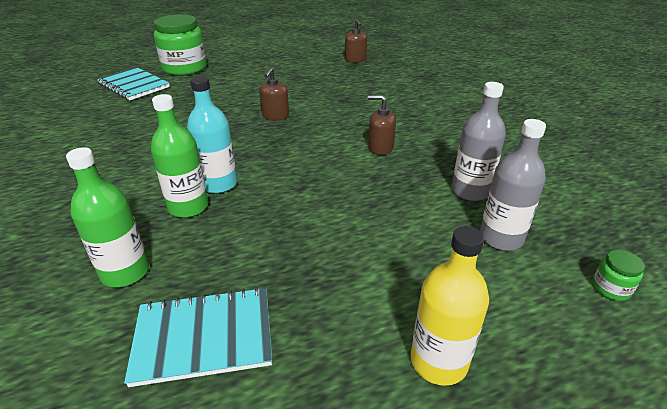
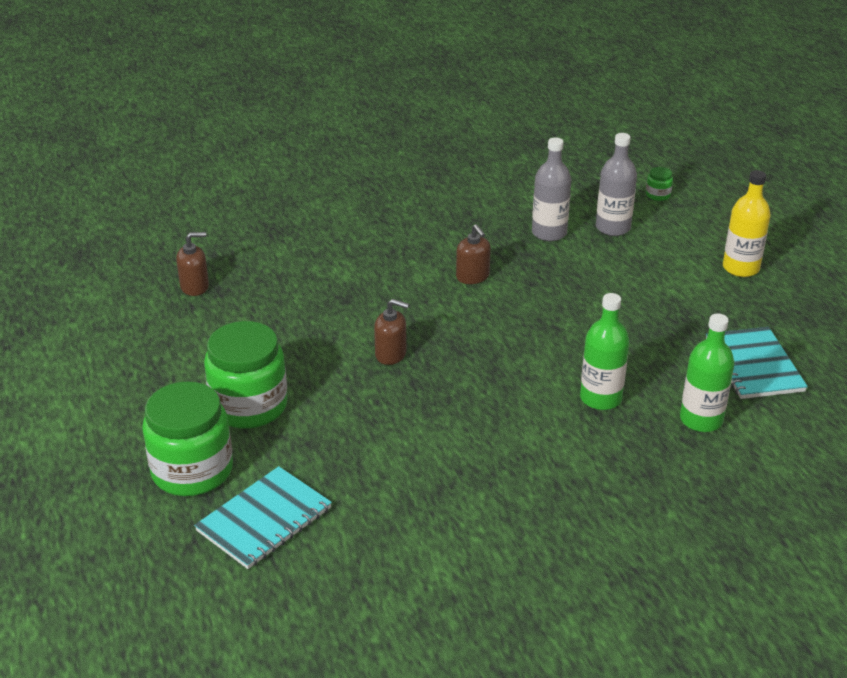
camera: 90 degrees left, 0 degrees up
(219, 184) = (556, 383): turquoise bottle -> none
(234, 78) = (249, 406): none -> green jar
(380, 148) = (473, 277): brown soap dispenser -> brown soap dispenser turned 45 degrees counterclockwise

